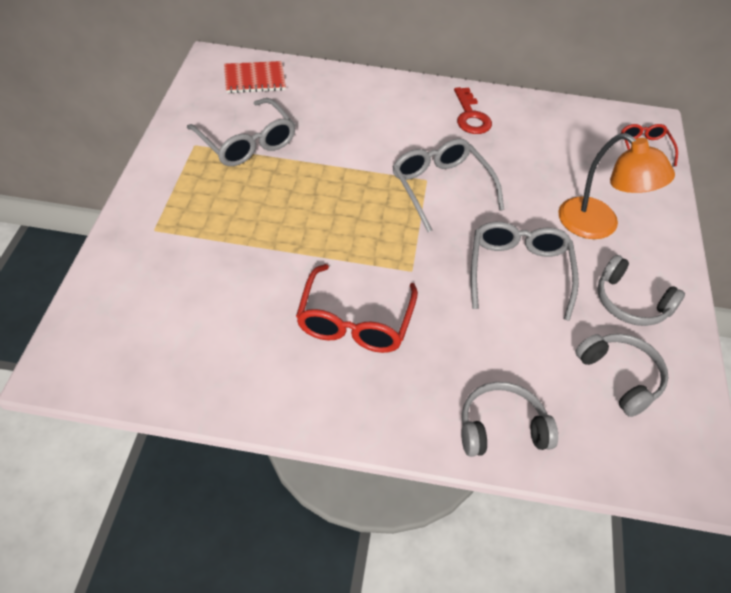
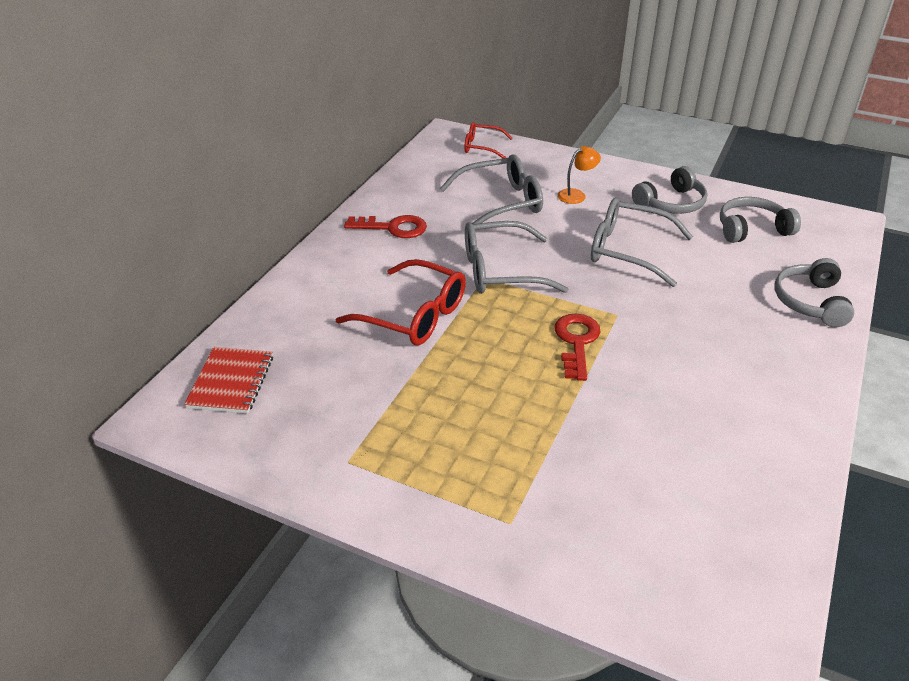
camera: 70 degrees left, 10 degrees down
(247, 143) = (366, 408): grey glasses -> grey glasses (501, 202)
(354, 322) = (685, 366): red glasses -> red glasses (414, 315)
(362, 246) = (576, 342): none -> red key
(599, 225) = (576, 195): orange lamp -> orange lamp, size x0.50

